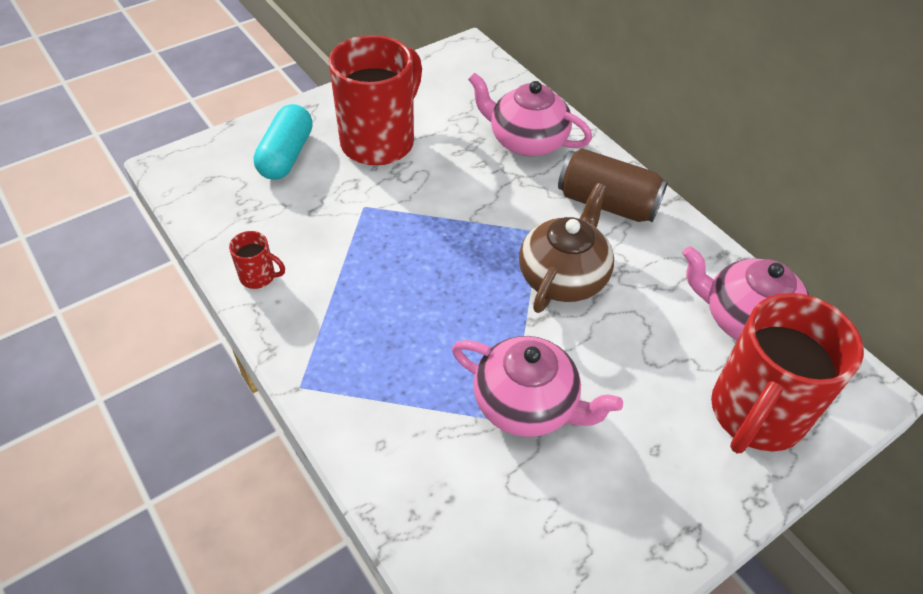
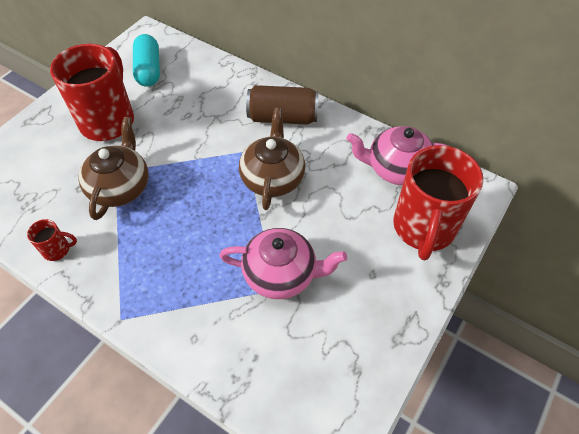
camera: 20 degrees left, 5 degrees up
(286, 155) = (42, 152): turquoise capsule -> turquoise capsule (149, 70)
(363, 226) = (120, 187): none -> brown teapot
(526, 141) = (212, 89): pink teapot -> none

